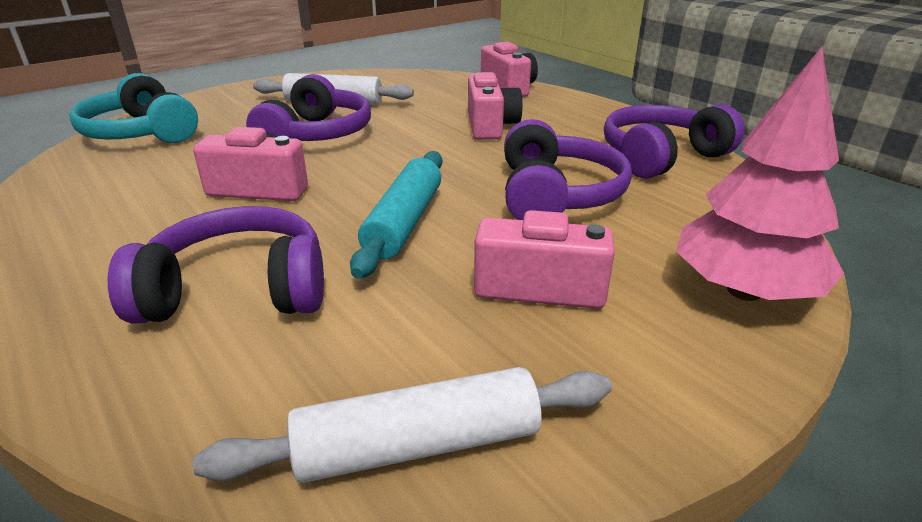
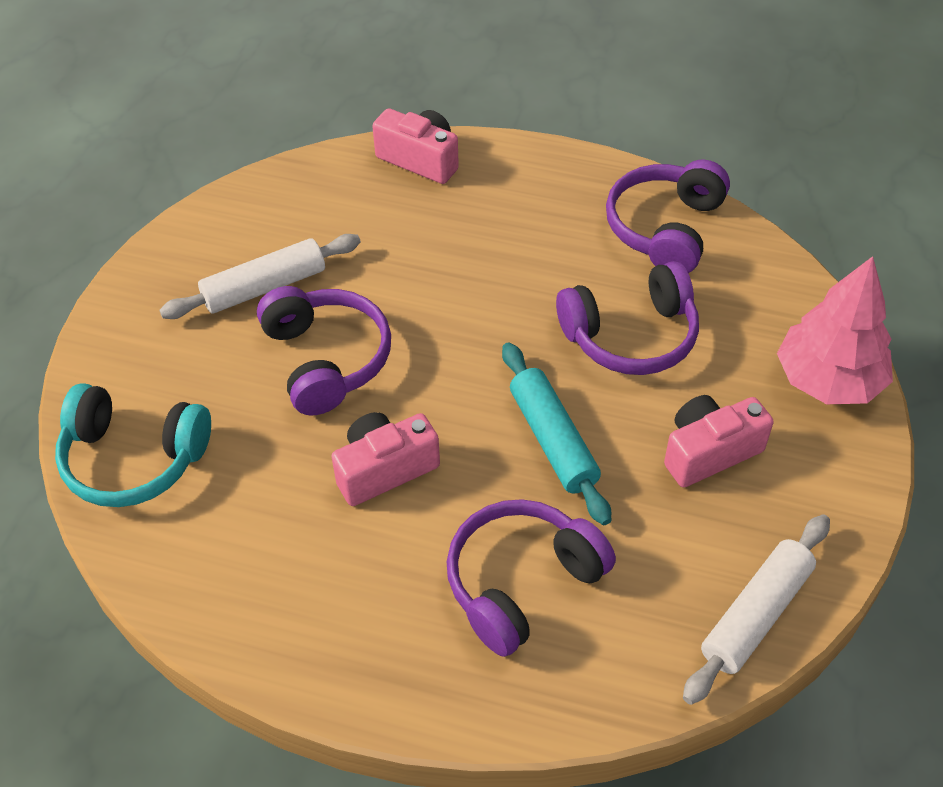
camera: 35 degrees left, 20 degrees up
(490, 126) = (477, 251): pink camera -> none
(556, 195) = (631, 336): purple headphones -> purple headphones turned 105 degrees clockwise

